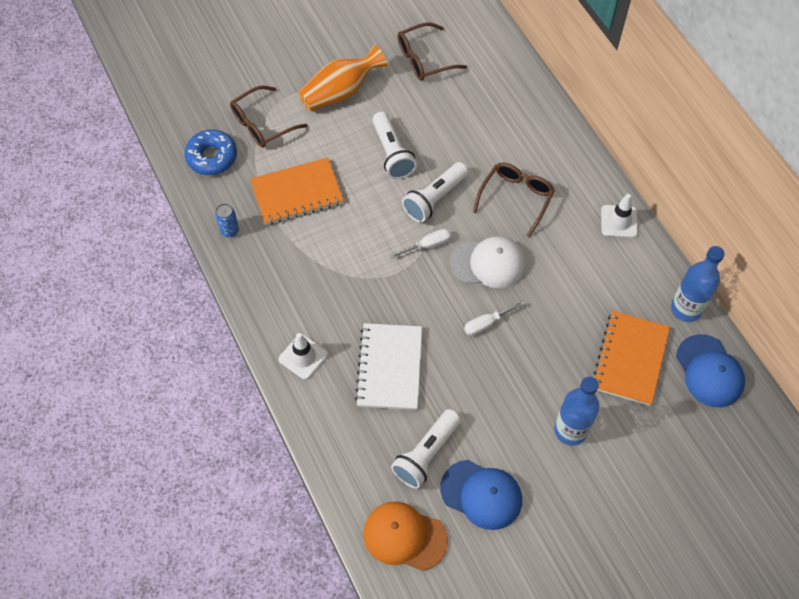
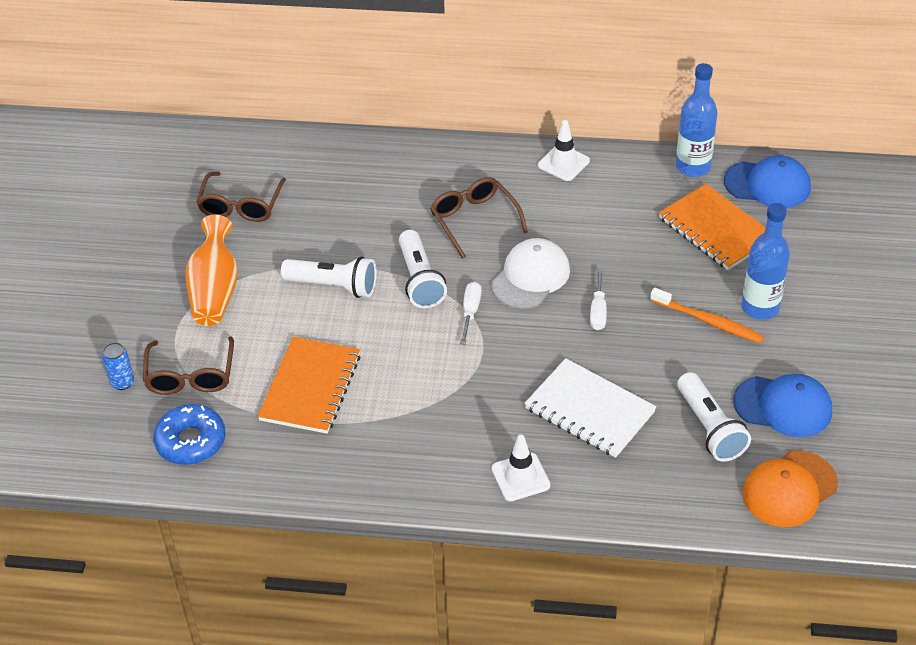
camera: 55 degrees left, 15 degrees down
(229, 231) = (305, 470): blue can -> blue can (122, 382)
(481, 494) = (783, 406): blue cap -> blue cap turned 45 degrees clockwise
(530, 402) = (708, 321): none -> orange toothbrush

